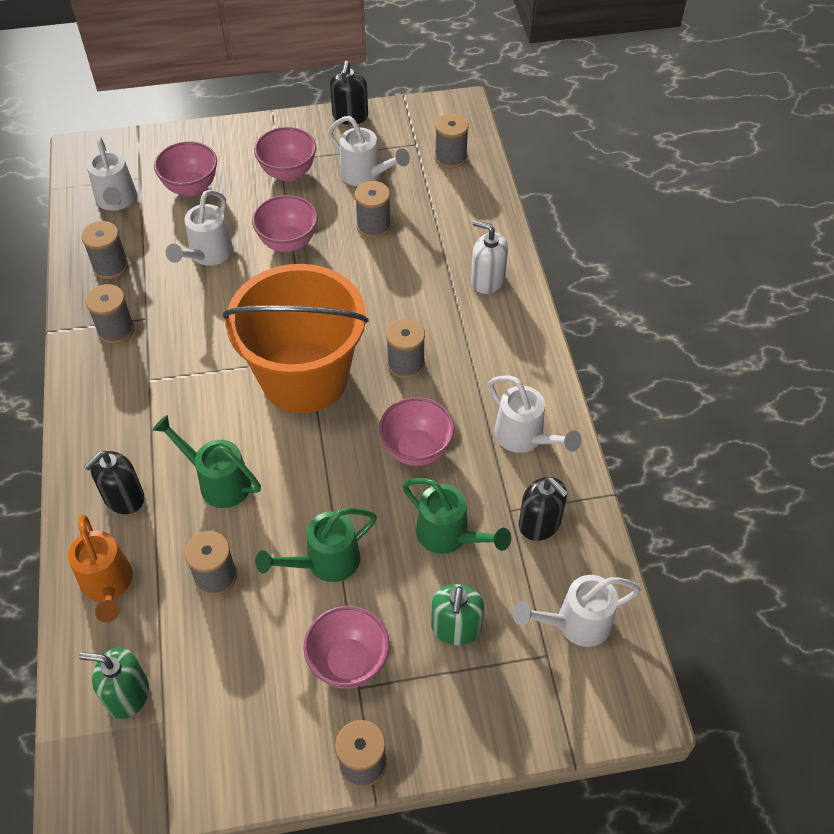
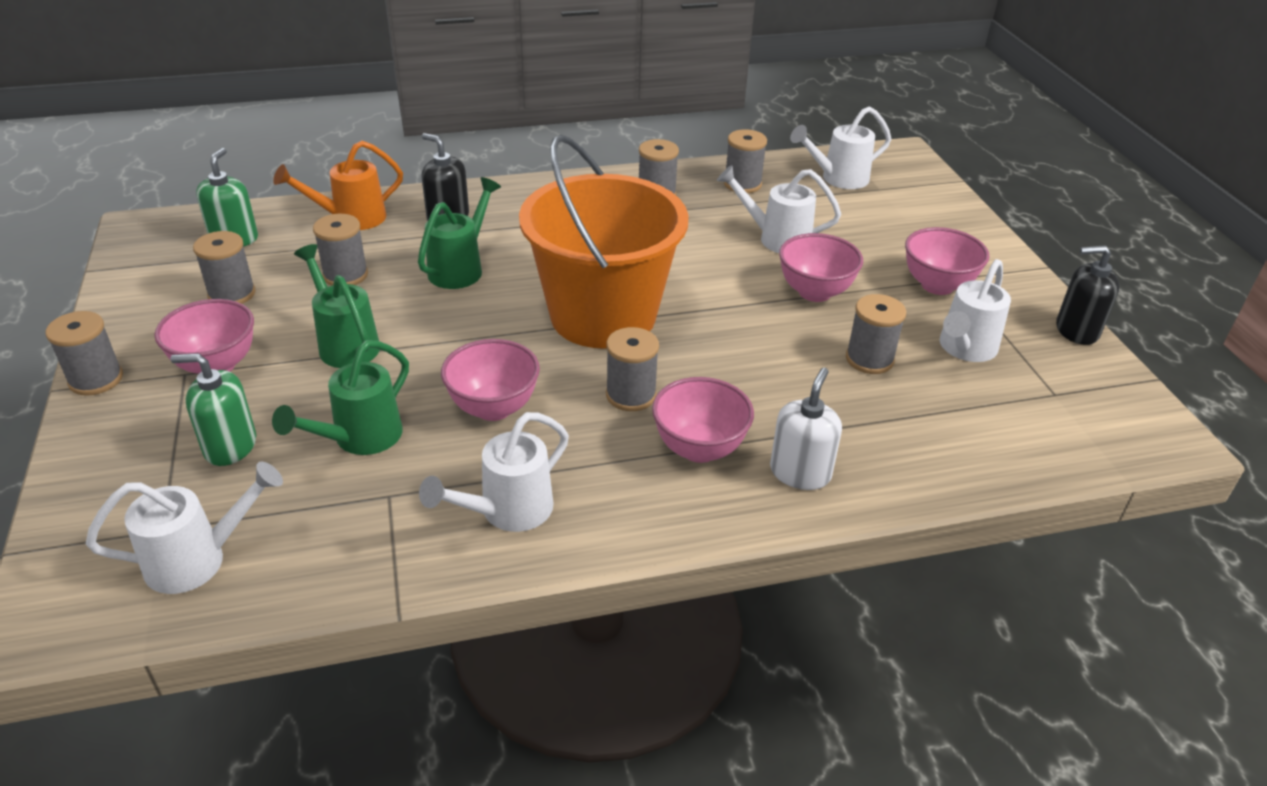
camera: 85 degrees right, 15 degrees down
(191, 187) = (879, 220): pink bowl -> pink bowl (699, 448)
(450, 157) = (1045, 430): grey spool -> grey spool (232, 294)
(540, 523) = (362, 525): black soap dispenser -> none
(576, 623) = (197, 560): white watering can -> white watering can turned 90 degrees clockwise

